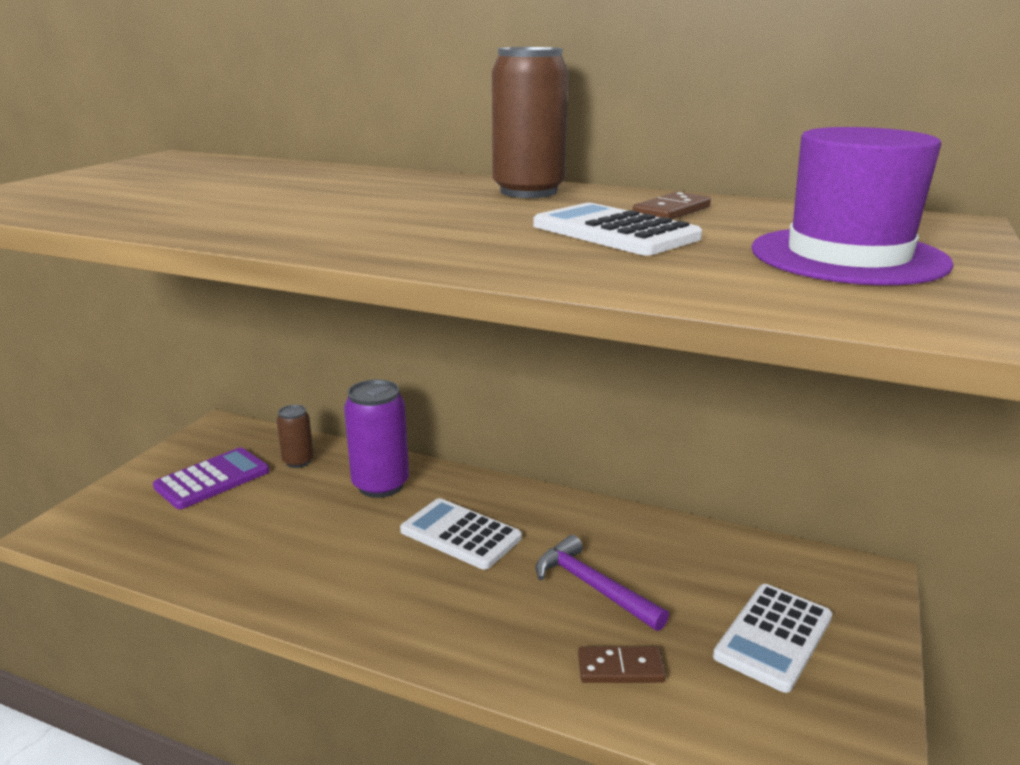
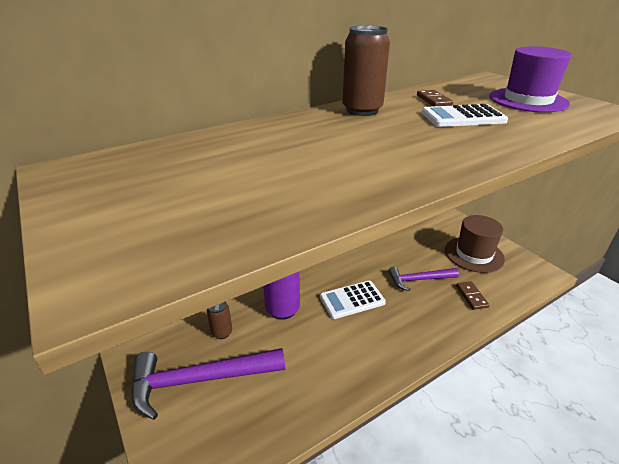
camera: 55 degrees left, 10 degrees up
(212, 479) = (199, 380): purple calculator -> purple hammer
(620, 668) = (471, 296): brown domino -> brown domino turned 45 degrees counterclockwise
(773, 637) = (474, 254): white calculator -> brown hat

